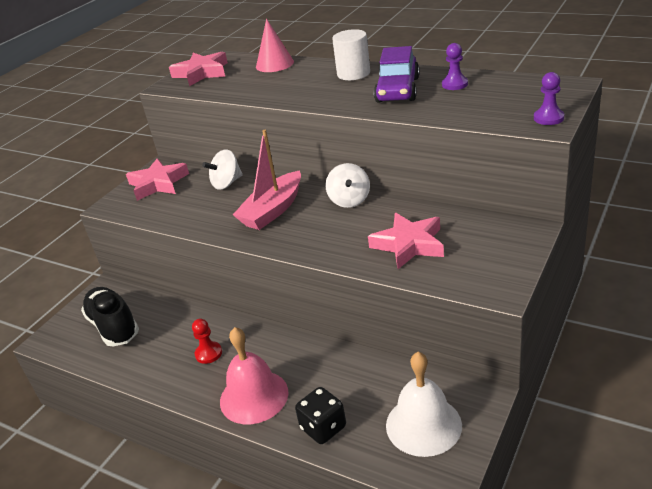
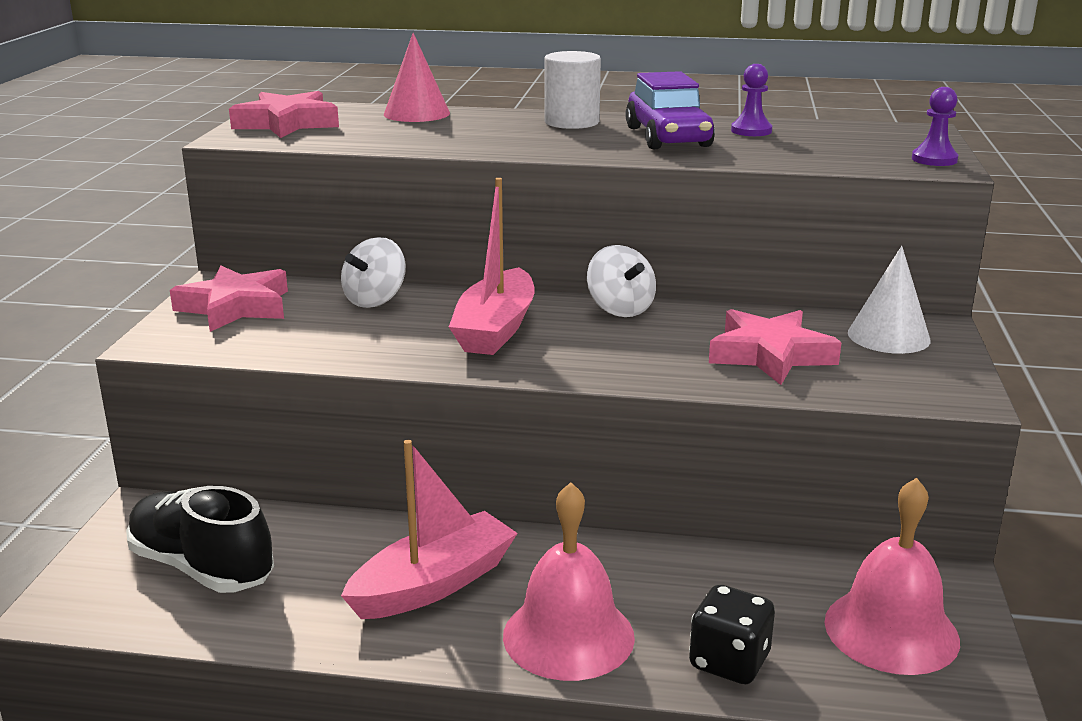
camera: 25 degrees left, 10 degrees down
(208, 353) = (433, 584): red pawn -> pink boat
(423, 425) = (891, 630): white bell -> pink bell
(493, 236) = (888, 336): none -> white cone

